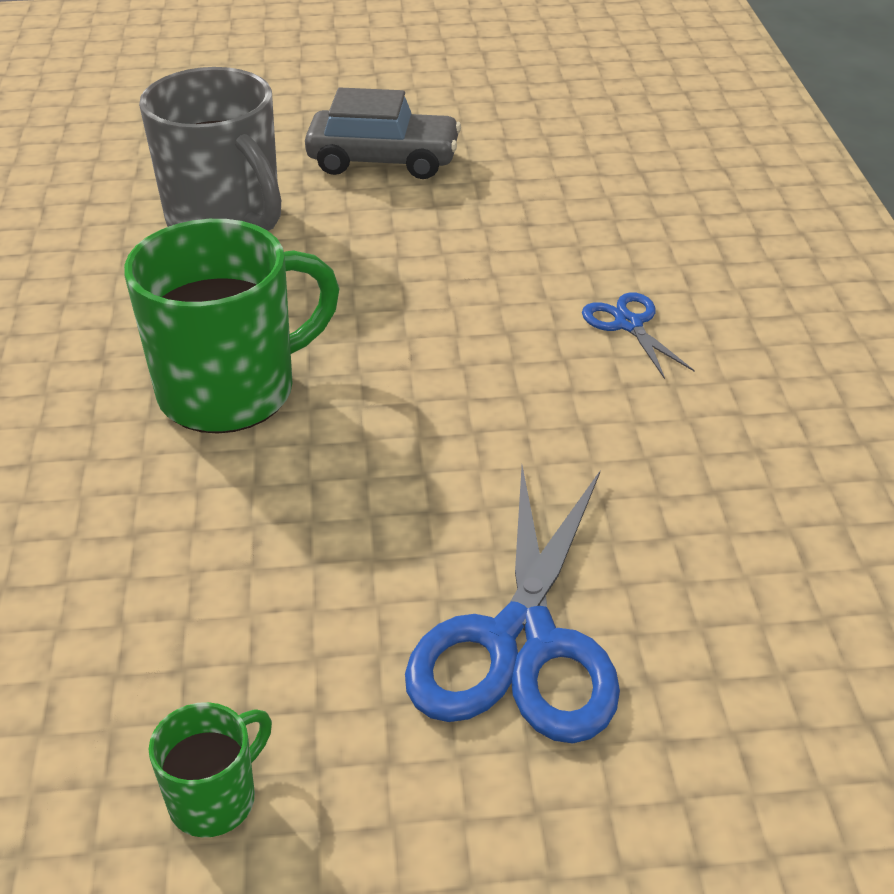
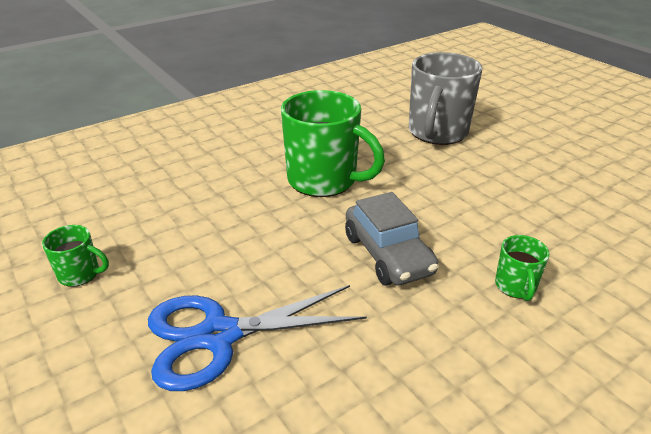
camera: 60 degrees right, 5 degrees down
(383, 160) = (544, 152): grey car -> grey car (388, 254)
(628, 324) = (515, 286): blue scissors -> green mug

